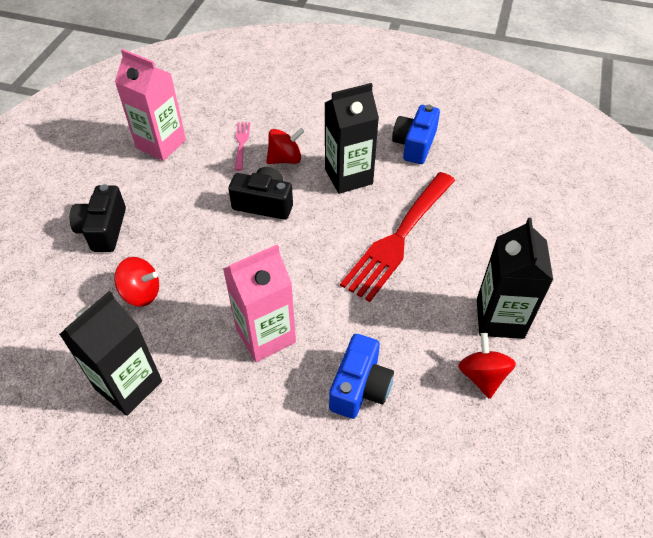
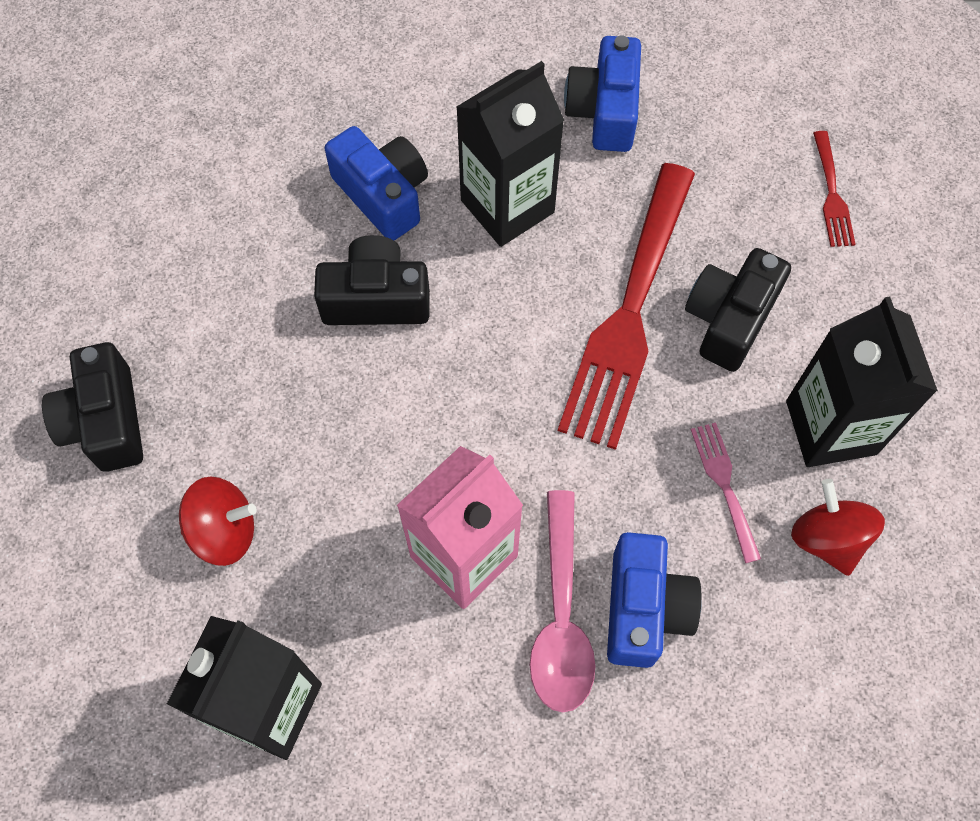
camera: 15 degrees left, 15 degrees up
(161, 144) = (141, 213): pink carton -> none
(241, 143) = (291, 178): pink fork -> pink fork (724, 485)
(285, 159) = (383, 195): red spinning top -> blue camera
(310, 379) = (561, 615): none -> pink spoon
(455, 252) = (729, 319): none -> black camera
(531, 205) = (832, 194): none -> red fork

